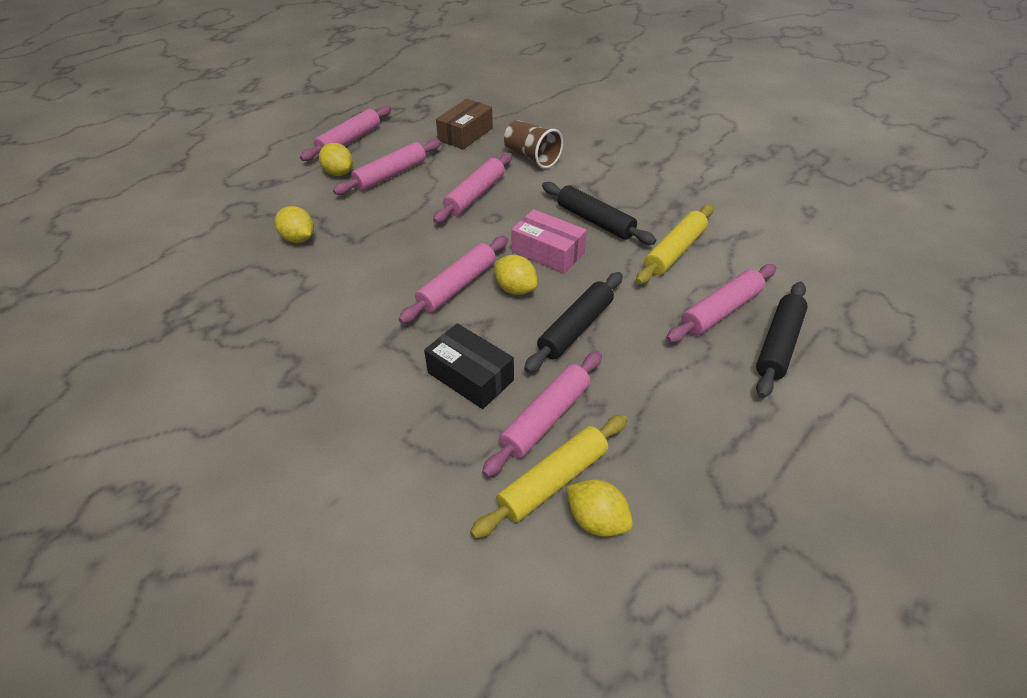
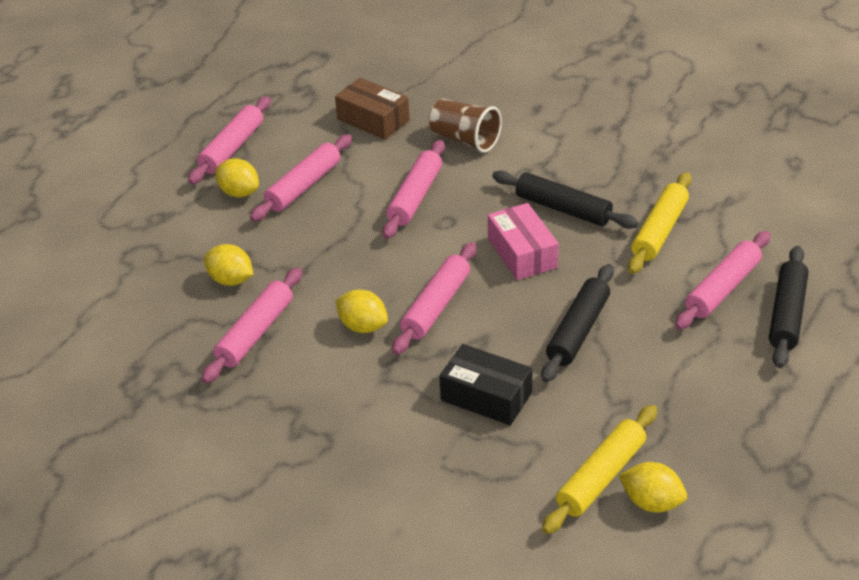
camera: 10 degrees left, 5 degrees down
(465, 134) = (373, 120): brown box -> brown box turned 75 degrees counterclockwise
(515, 289) = (500, 299): yellow lemon -> yellow lemon (363, 326)
(545, 418) = (576, 423): pink rolling pin -> pink rolling pin (255, 333)
(548, 252) = (522, 253): pink box -> pink box turned 45 degrees clockwise

